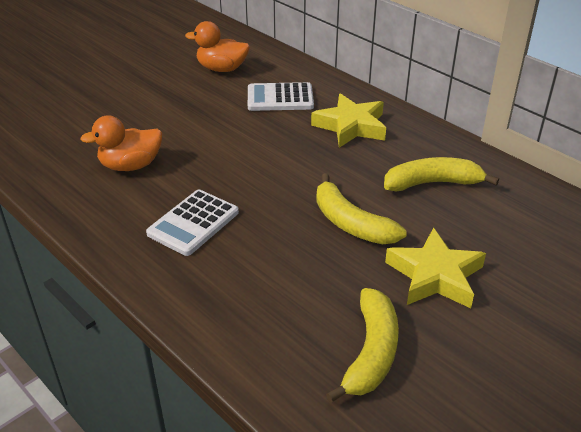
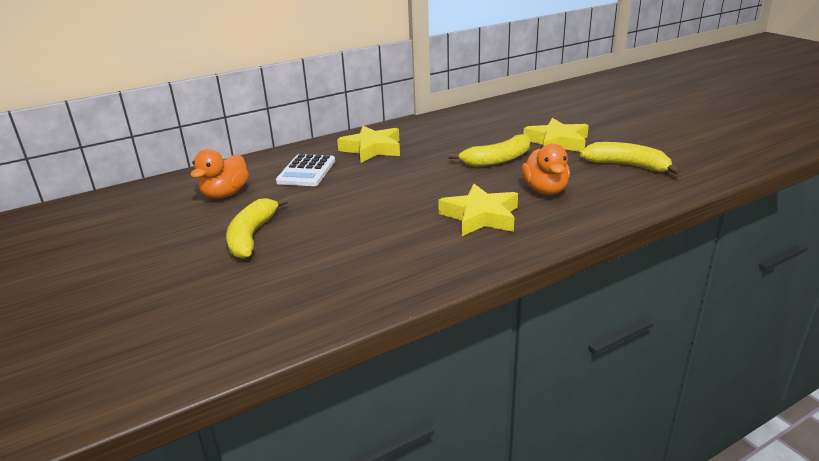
camera: 75 degrees left, 10 degrees down
(130, 165) = (376, 245): orange duck -> orange duck (545, 190)
(193, 223) = (480, 216): white calculator -> yellow star
(432, 183) = (460, 132): yellow banana -> yellow banana (252, 236)

